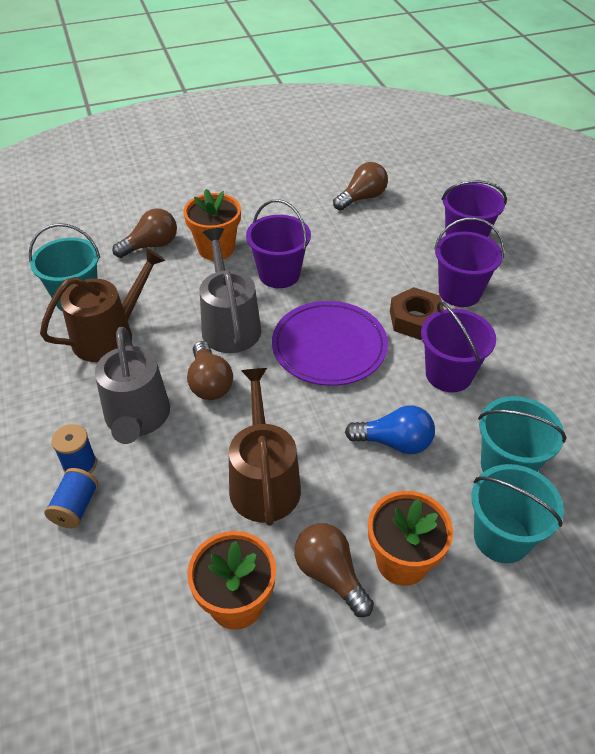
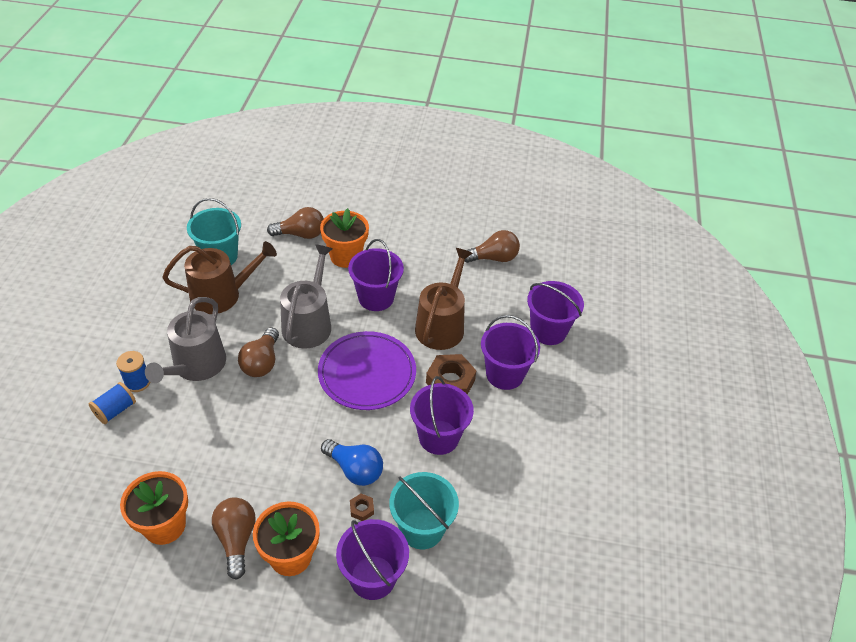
camera: 25 degrees right, 0 degrees up
(264, 481) = (243, 452): brown watering can -> brown watering can (442, 325)
(434, 477) = (362, 509): none -> brown nut
(501, 537) = (373, 577): turquoise bucket -> purple bucket

